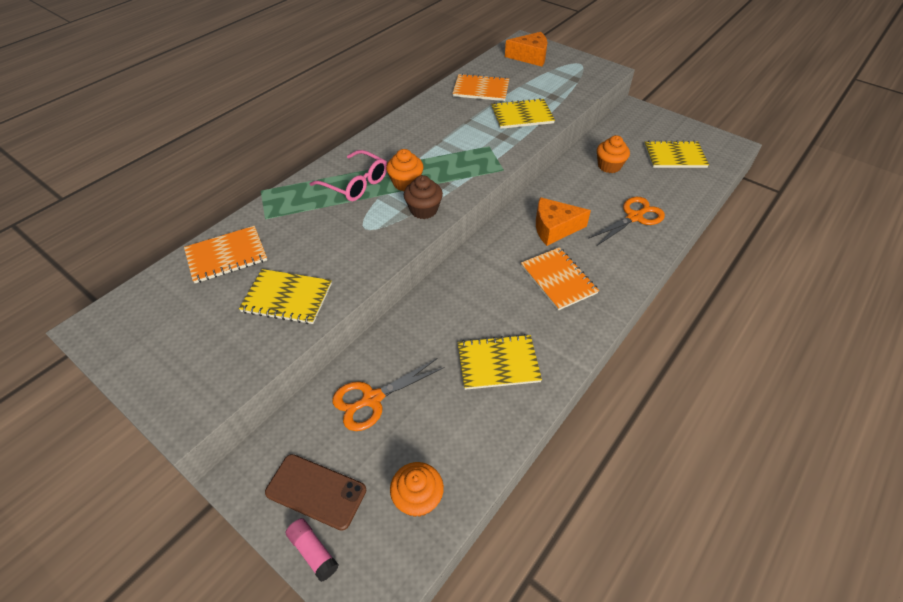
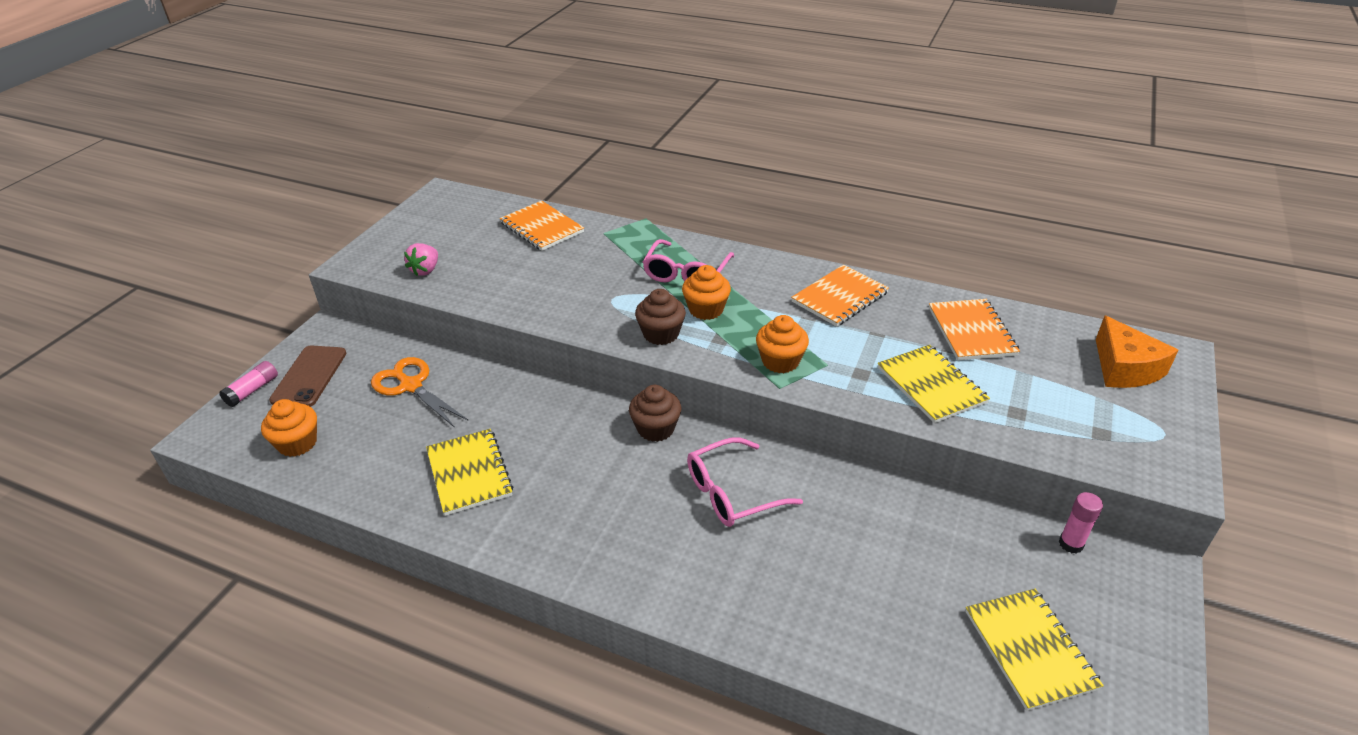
camera: 75 degrees right, 10 degrees down
(242, 350) = (425, 270): none -> pink strawberry
(287, 298) = (493, 277): yellow notebook -> none
(485, 251) = (656, 428): none -> brown cupcake
(554, 228) = (732, 493): orange cheese -> pink glasses
(558, 279) = (625, 511): orange notebook -> orange notebook (840, 297)
(609, 166) = (930, 545): orange cupcake -> orange cupcake (780, 361)
(615, 124) = (1071, 544): none -> pink glue stick
(634, 217) = (805, 593): orange scissors -> none

